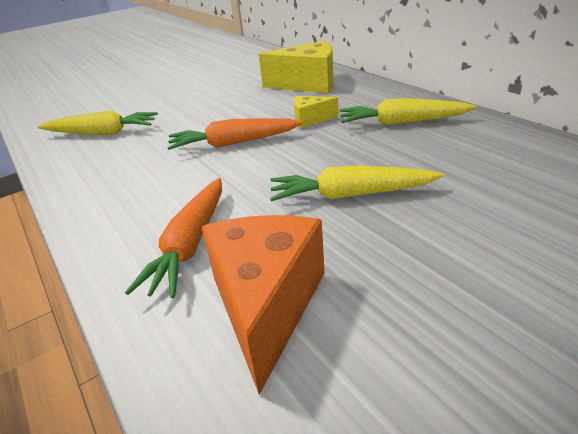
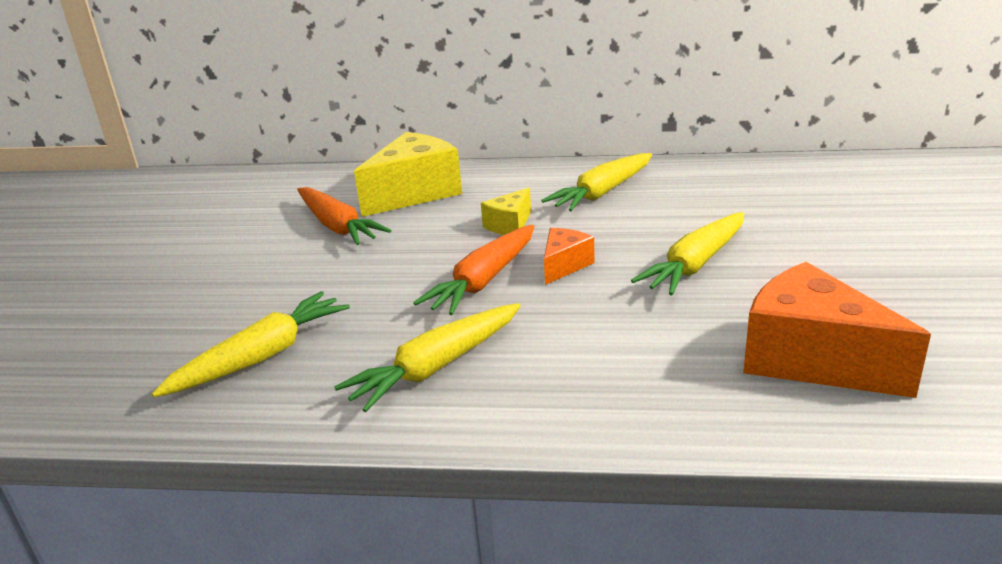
camera: 50 degrees left, 5 degrees down
(127, 173) = (436, 367): none -> yellow carrot
(190, 244) = (667, 369): orange carrot -> orange carrot (338, 226)
(283, 155) = (564, 265): none -> orange cheese

